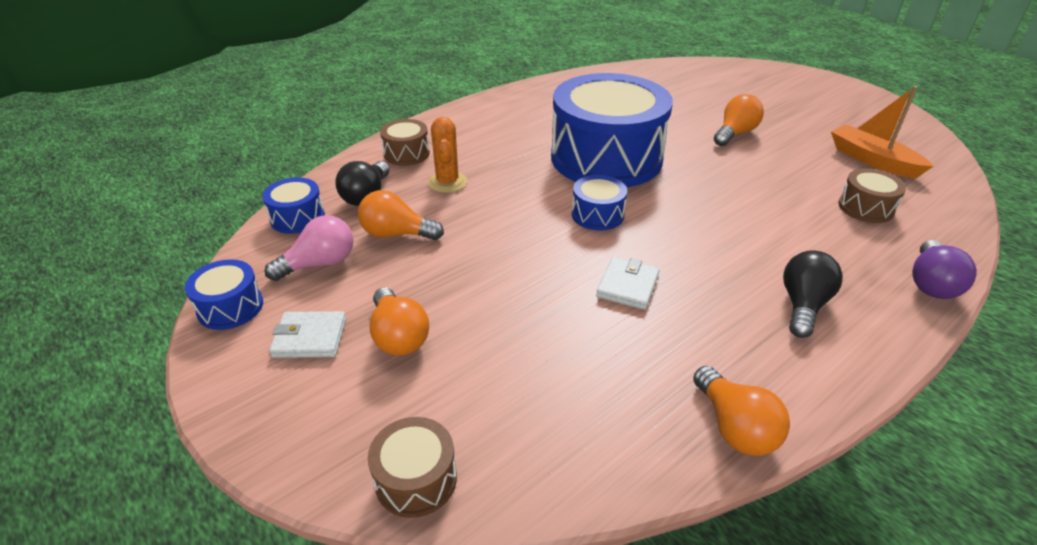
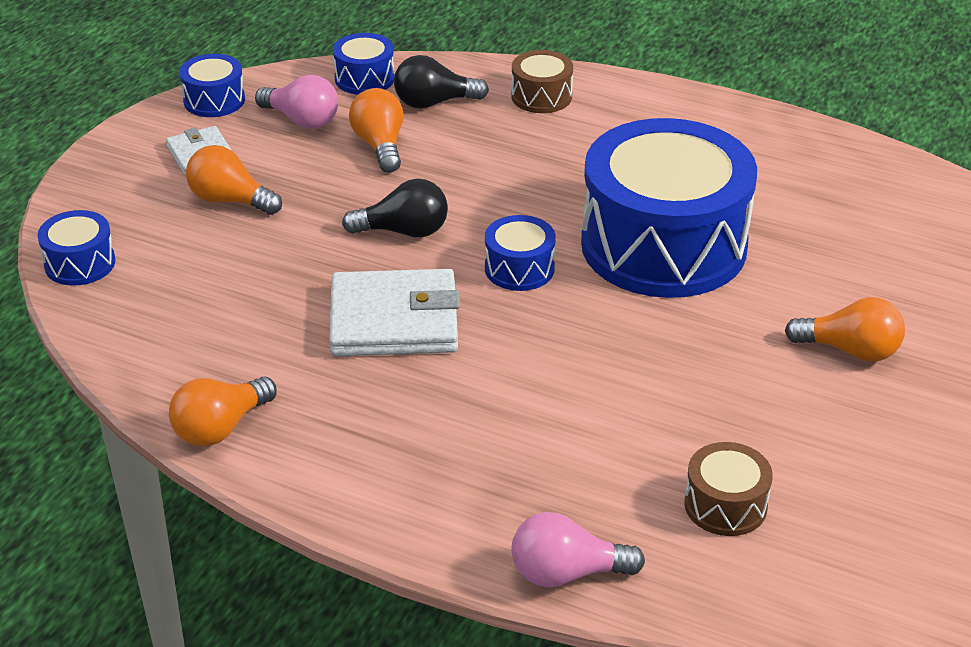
camera: 65 degrees right, 0 degrees up
(398, 336) = (230, 200): orange light bulb -> orange light bulb turned 75 degrees clockwise
(416, 479) = (80, 263): brown drum -> blue drum
(447, 182) = (503, 144): orange cactus -> none
(627, 286) = (394, 320): white wallet -> white wallet, size x1.80
(803, 305) = (443, 459): black light bulb -> black light bulb (404, 231)
(872, 160) = (893, 508): orange boat -> none
(931, 283) = (567, 573): purple light bulb -> pink light bulb

